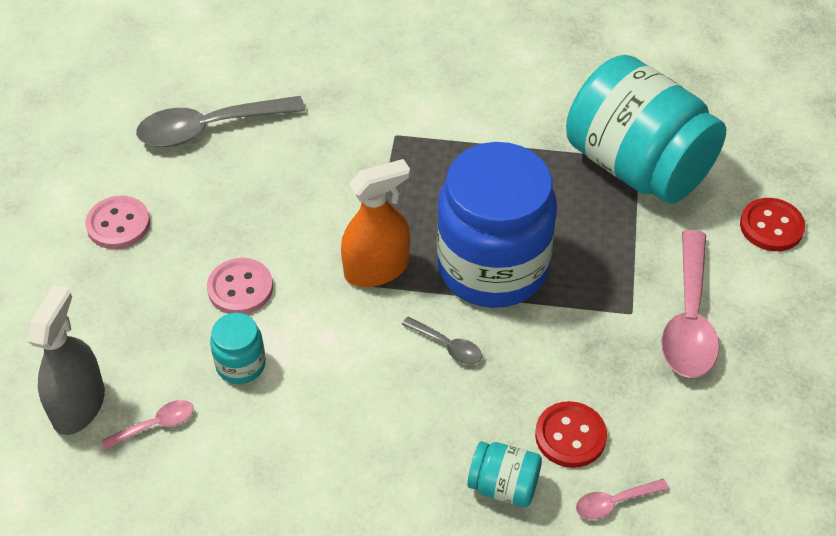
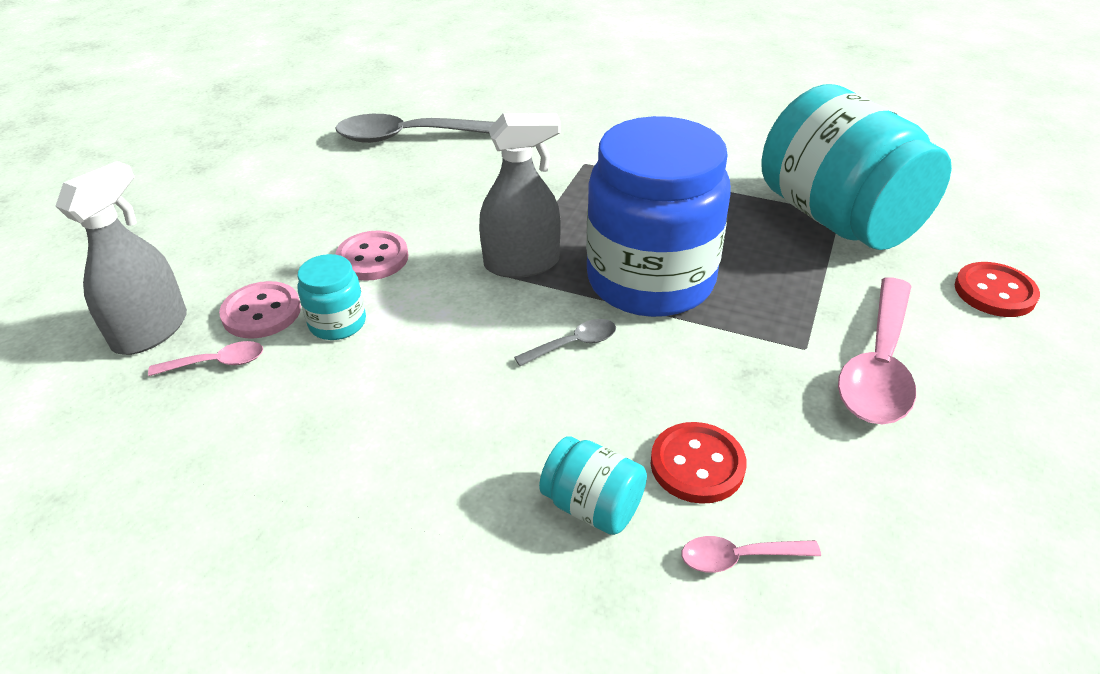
camera: 15 degrees right, 10 degrees down
(118, 224) = (284, 192): pink button -> pink button (261, 312)
(376, 269) = (521, 263): orange spray bottle -> grey spray bottle
(447, 346) = (573, 344): grey spoon -> grey spoon turned 75 degrees counterclockwise

